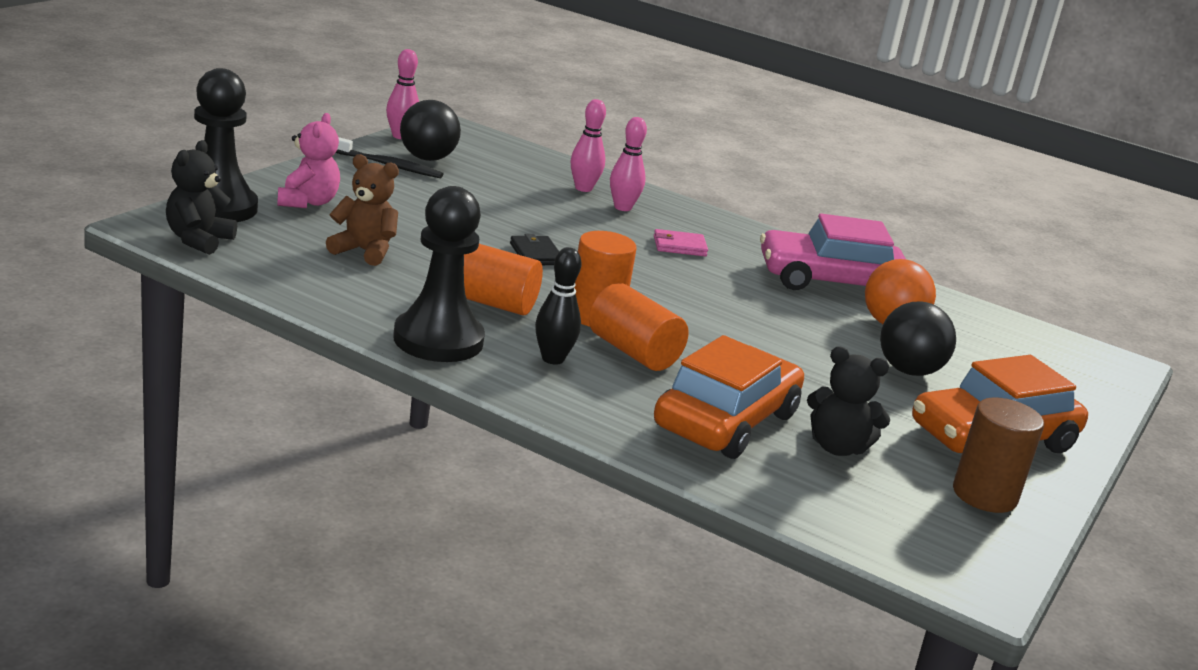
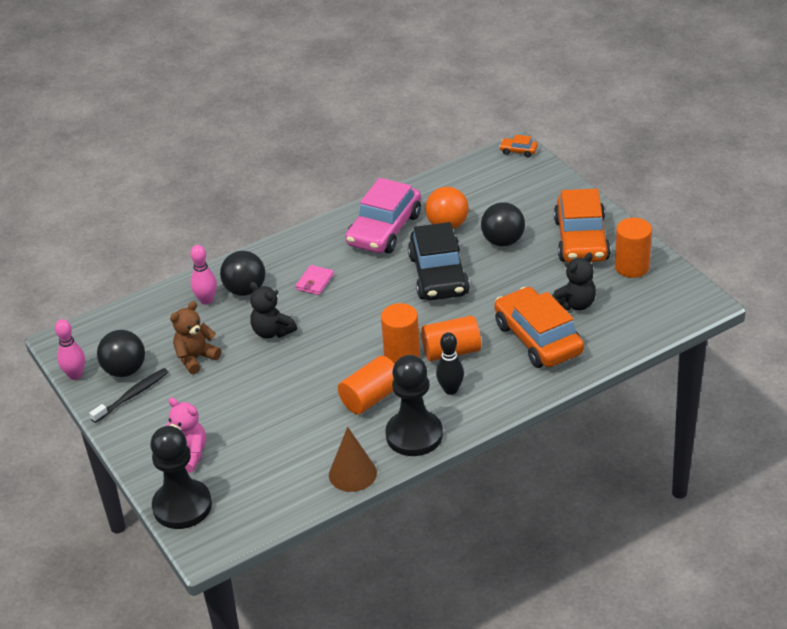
camera: 55 degrees left, 15 degrees up
(198, 240) = (236, 525): black teddy bear -> black teddy bear (272, 332)
(334, 304) = (352, 473): none -> brown cone
(364, 251) = (279, 442): brown teddy bear -> brown teddy bear (196, 358)
(535, 254) = (307, 357): black wallet -> none
(622, 207) = (245, 290): pink bowling pin -> black ball
(781, 327) = (438, 275): none -> black car
(984, 495) = (632, 267): brown cylinder -> orange cylinder
(1119, 365) = (518, 151): none -> orange car

